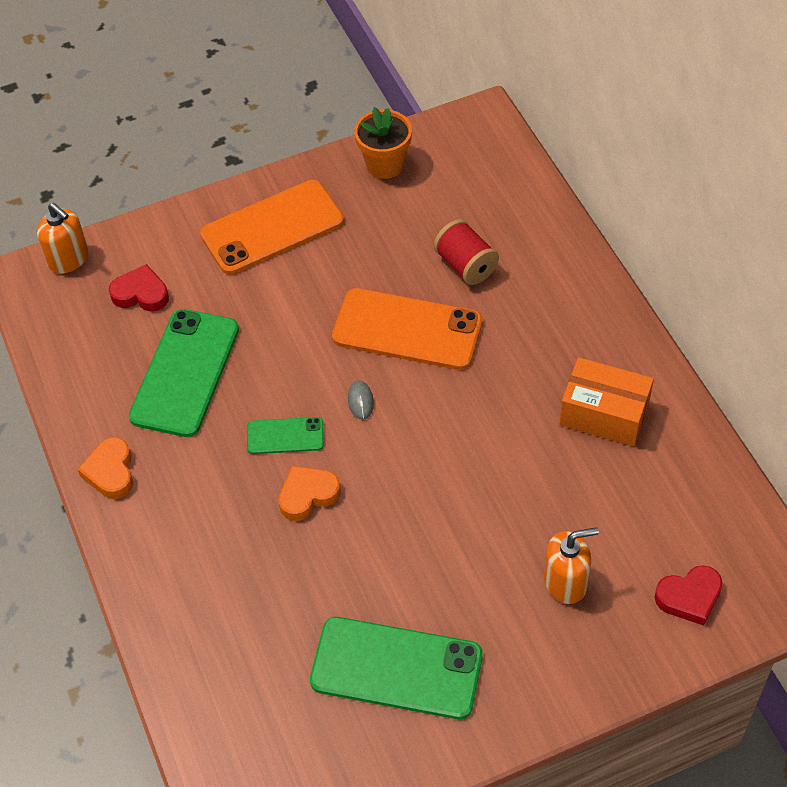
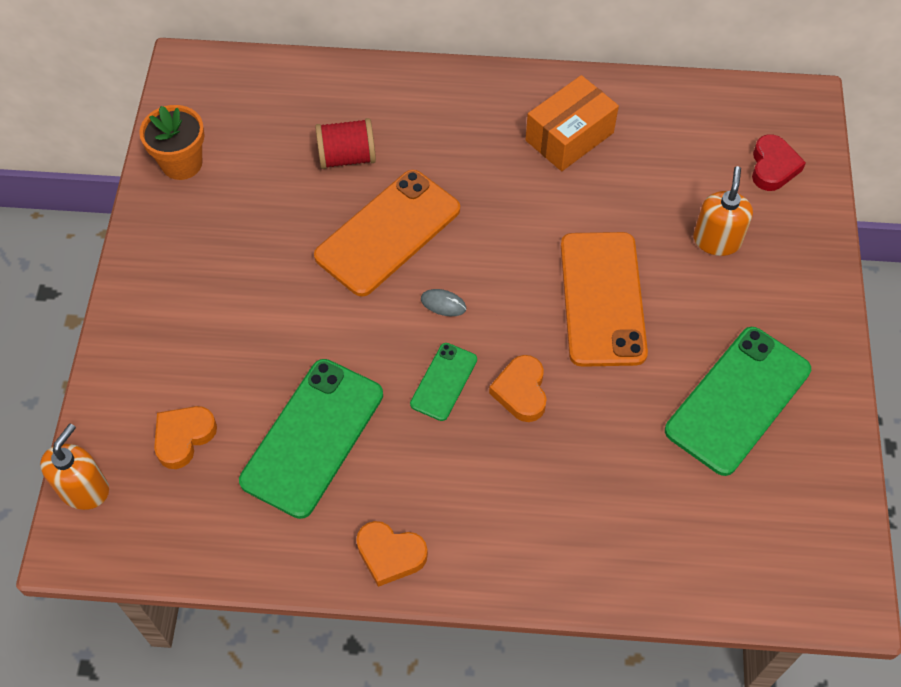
camera: 65 degrees left, 5 degrees up
(68, 259) = (84, 489): orange soap dispenser -> orange soap dispenser turned 45 degrees counterclockwise
(141, 294) = (183, 437): red heart -> orange heart
(185, 373) = (312, 437): green phone -> green phone turned 75 degrees clockwise
(272, 228) = (187, 287): orange phone -> orange phone (602, 299)

